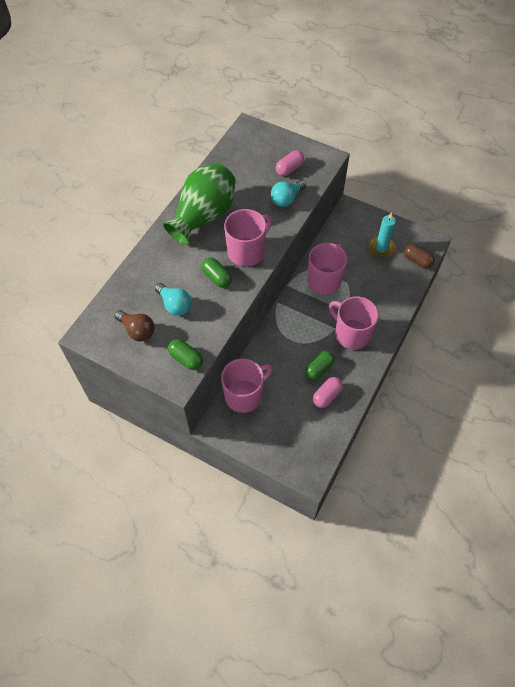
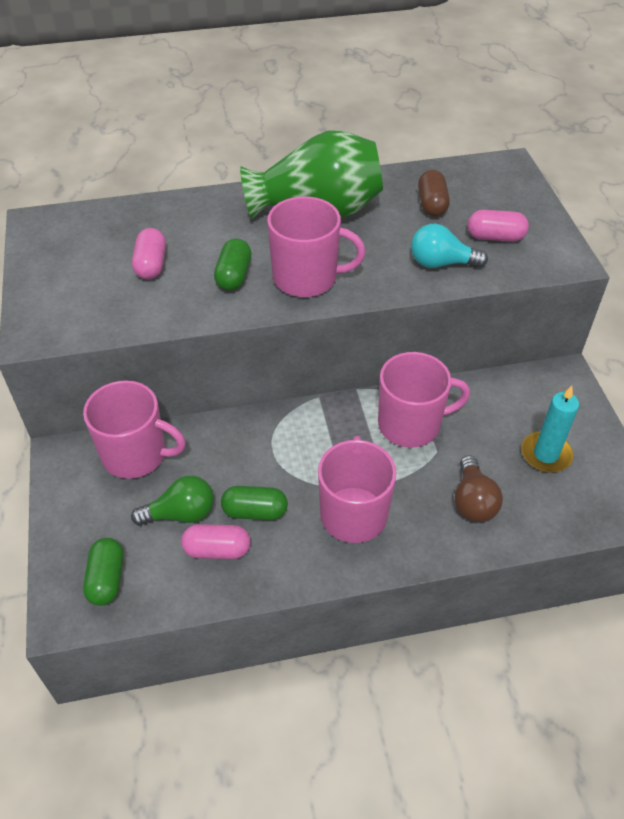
camera: 50 degrees right, 10 degrees down
(137, 330) = (81, 257): brown light bulb -> brown light bulb (473, 501)
(174, 305) = (151, 265): turquoise light bulb -> pink capsule
(186, 359) = (76, 322): green capsule -> green capsule (107, 579)
(295, 397) = (181, 513): none -> green light bulb
(417, 260) = (579, 514): brown capsule -> brown capsule (432, 204)

